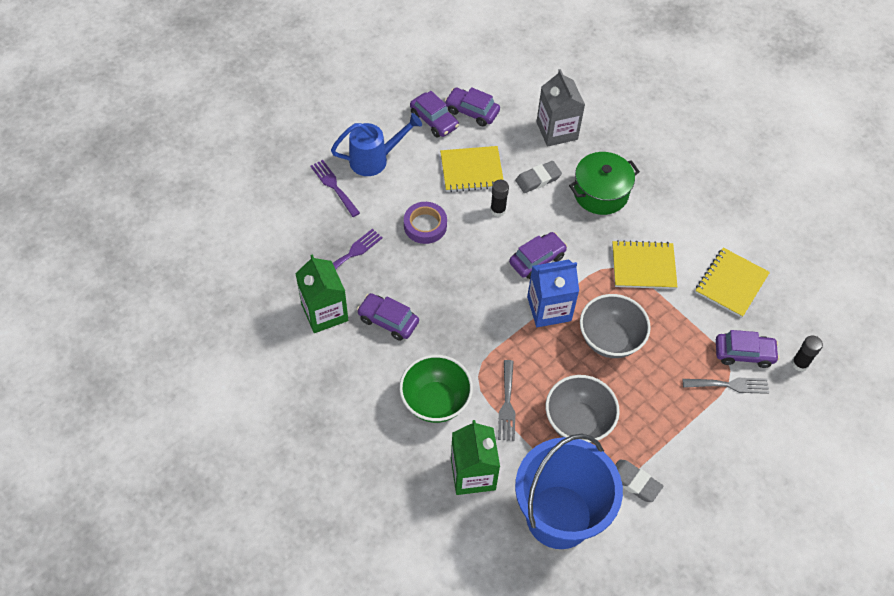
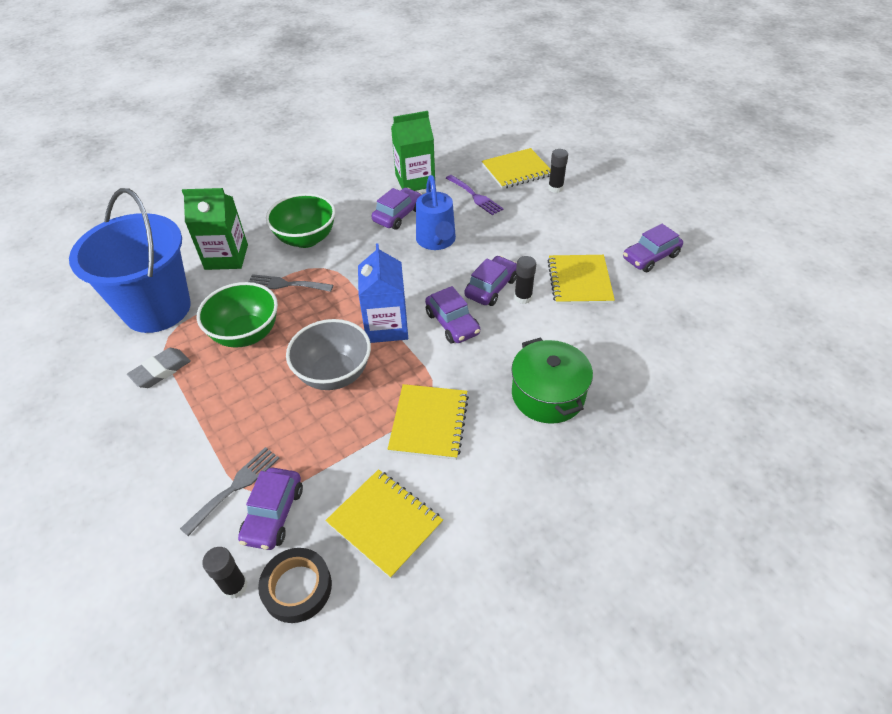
camera: 100 degrees right, 10 degrees down
(302, 219) = (516, 170): none -> yellow notebook
(333, 186) = (555, 188): purple fork -> black glue stick
(374, 159) = (590, 213): blue watering can -> blue watering can (437, 241)
(425, 225) = (505, 243): purple tape -> none
(472, 111) = (669, 288): purple car -> purple car (491, 287)
(538, 179) = (569, 336): grey eraser -> none
(557, 131) = (650, 362): grey carton -> none
(578, 422) = (246, 334): grey bowl -> green bowl
(730, 385) = (235, 487): grey fork -> grey fork turned 150 degrees counterclockwise
(789, 326) = (297, 587): none -> black tape

